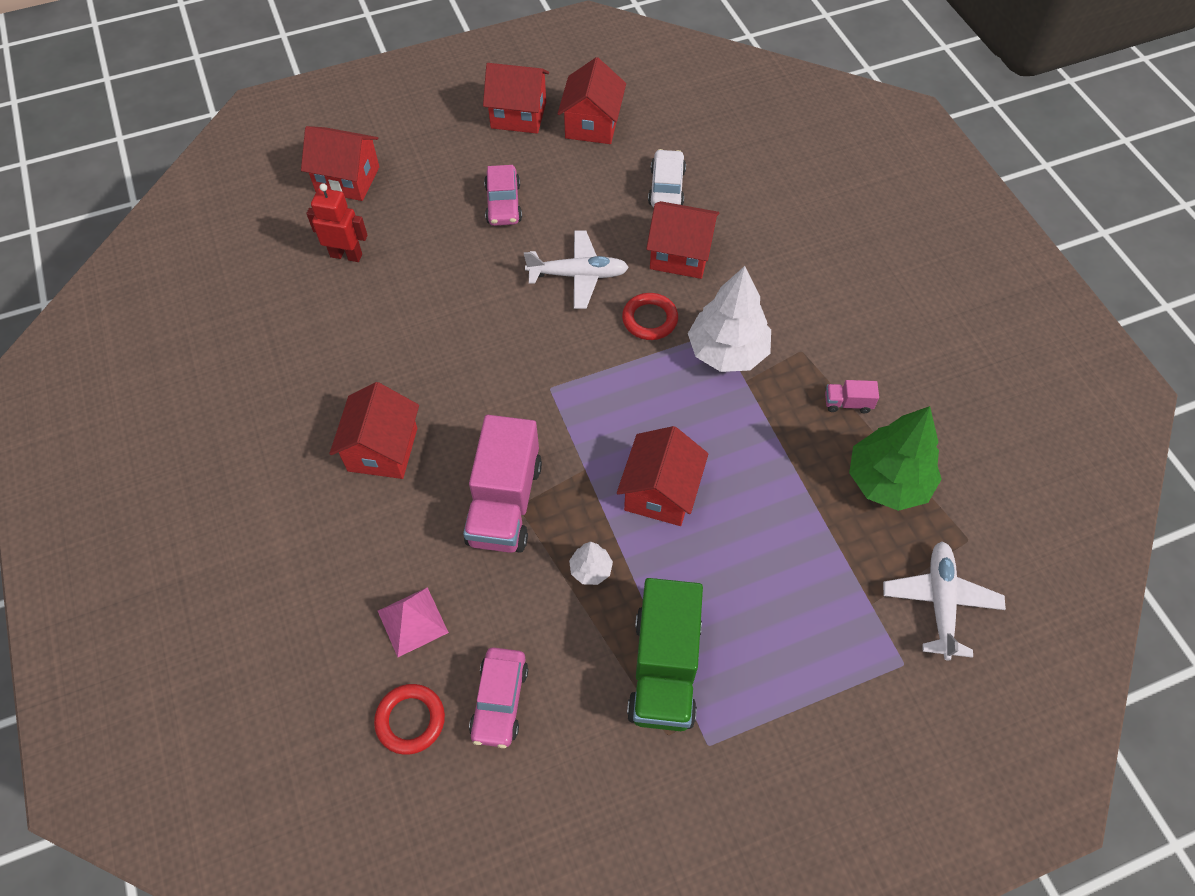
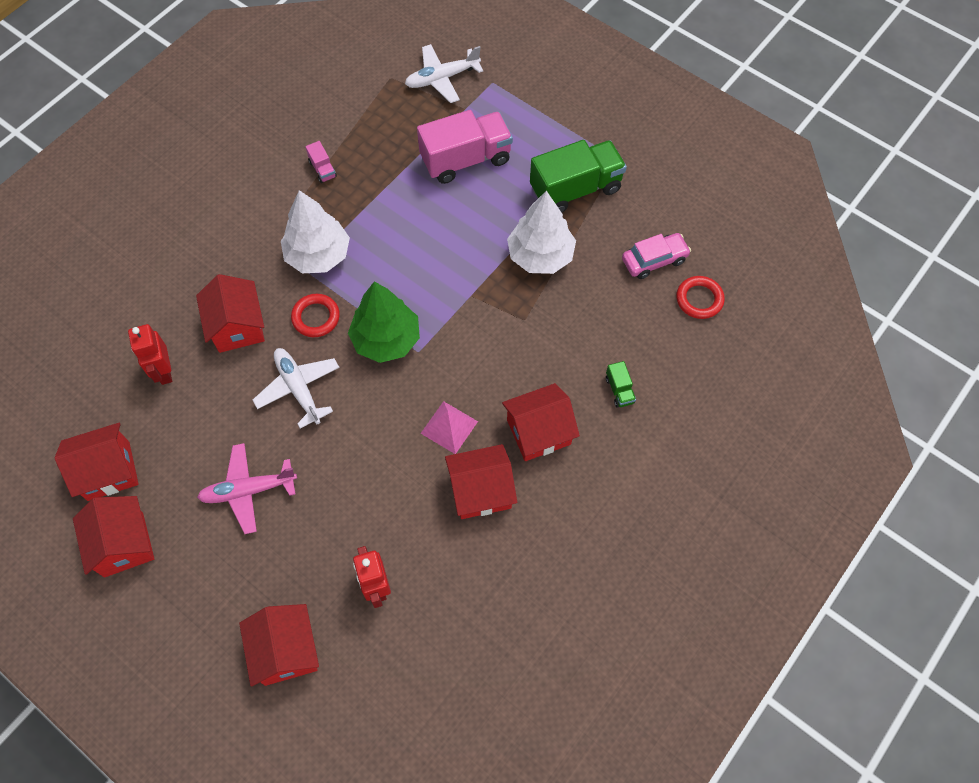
camera: 120 degrees left, 5 degrees up
(367, 553) = (619, 390): none -> green truck
(412, 621) = (643, 334): pink pyramid -> pink pyramid (449, 427)
(503, 204) = (248, 490): pink car -> pink plane
(505, 503) = (527, 329): pink truck -> pink truck (466, 159)
(590, 569) = (540, 256): white tree -> white tree, size x2.16
(660, 492) = (460, 244): red house -> red house (481, 491)
(666, 187) = (164, 371): white car -> red robot
(888, 481) = (372, 128): green tree -> green tree (386, 339)

